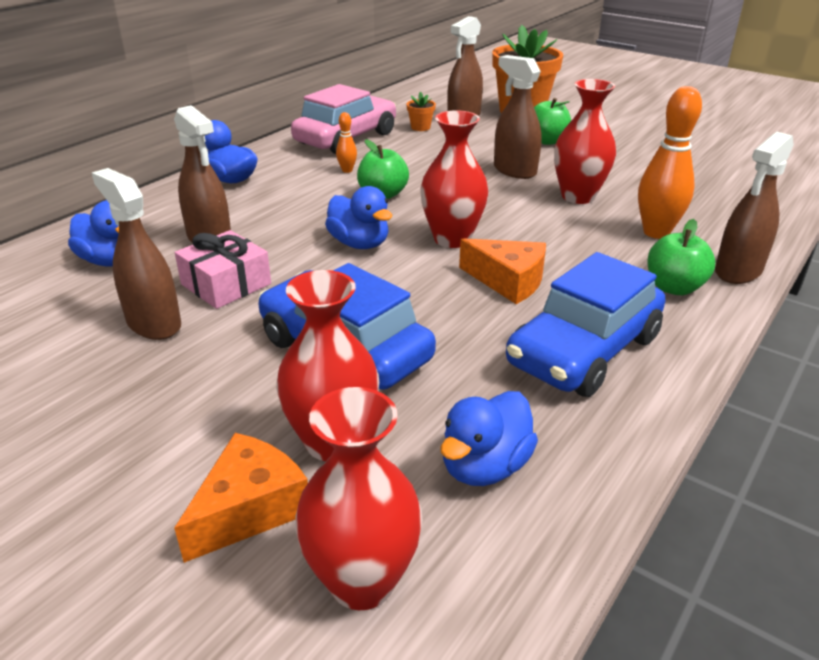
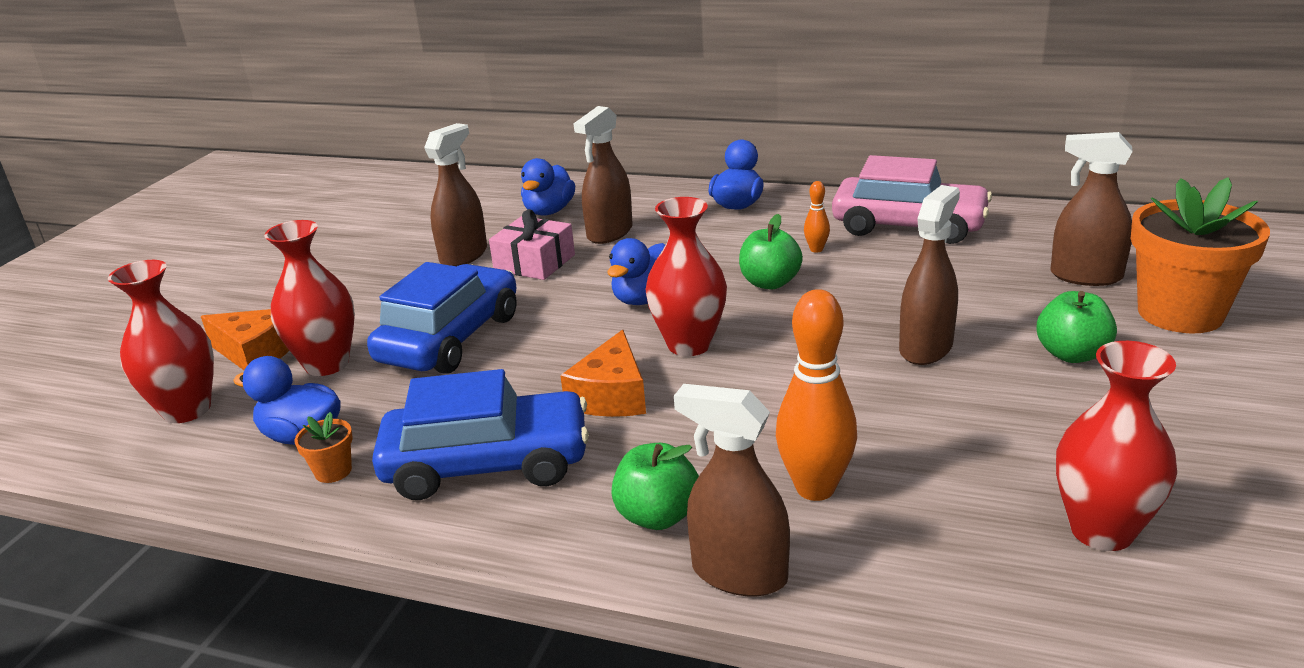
camera: 75 degrees right, 5 degrees down
(420, 127) = (1003, 258): orange flower pot -> orange flower pot (333, 471)
(578, 196) = (883, 409): red vase -> red vase (1101, 530)
(584, 351) = (487, 464): blue car -> blue car turned 150 degrees clockwise

